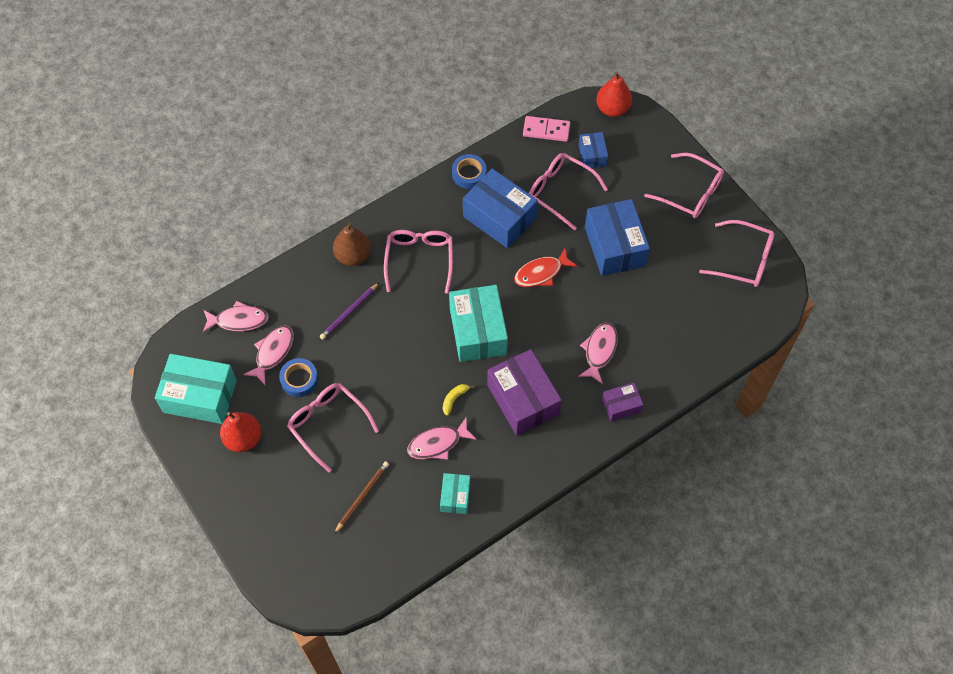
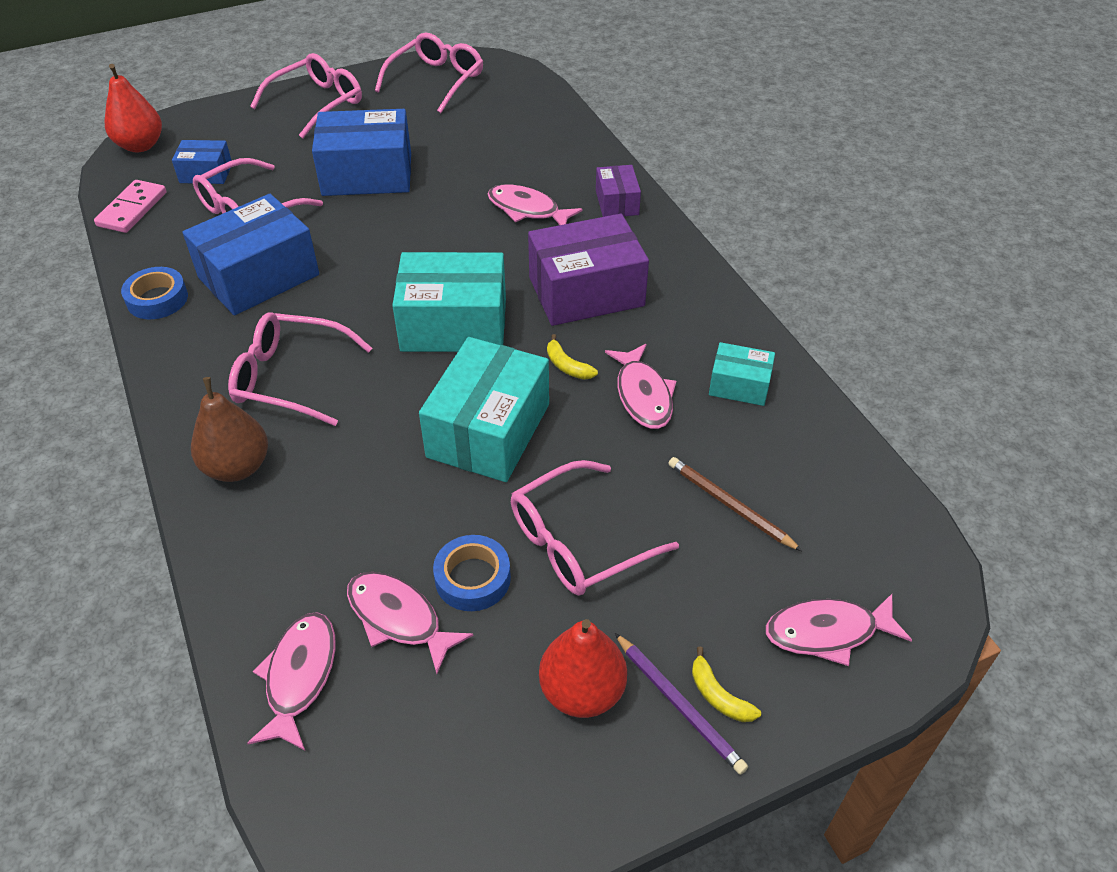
camera: 80 degrees left, 15 degrees down
(200, 396) = (462, 772): turquoise box -> turquoise box (488, 430)
(247, 498) = (718, 695): none -> yellow banana
(287, 548) = (827, 632): none -> pink fish
(349, 312) = (355, 485): purple pencil -> purple pencil (679, 704)
(541, 273) = (378, 246): red fish -> none

